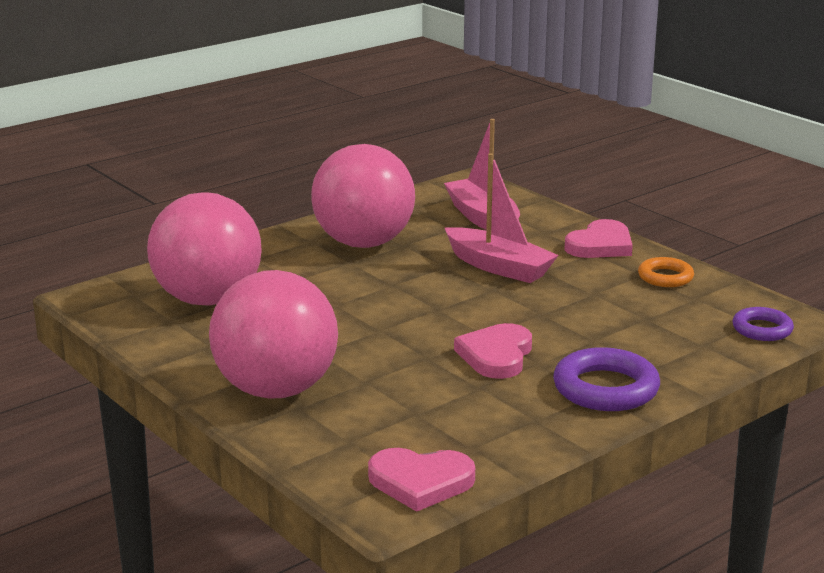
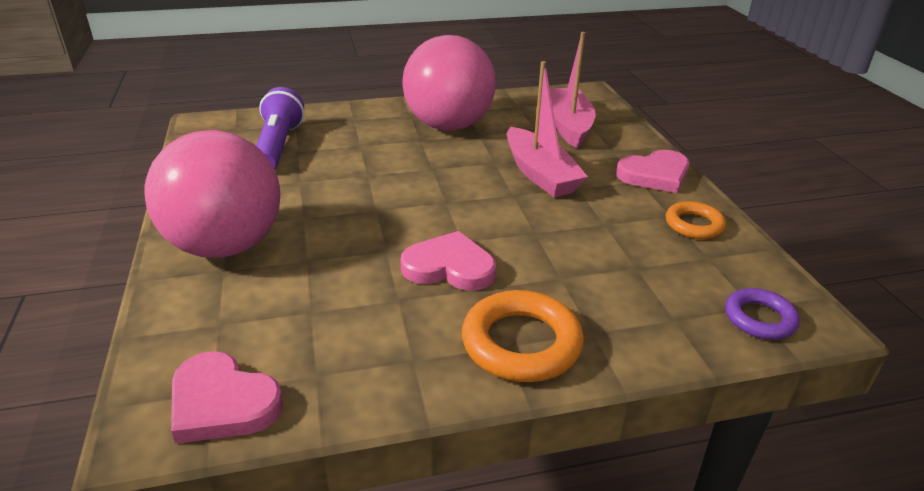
camera: 25 degrees right, 10 degrees up
(208, 300) = (278, 146): pink ball -> purple flashlight
(496, 355) = (449, 267): pink heart -> pink heart turned 60 degrees clockwise
(605, 388) = (521, 343): purple ring -> orange ring

